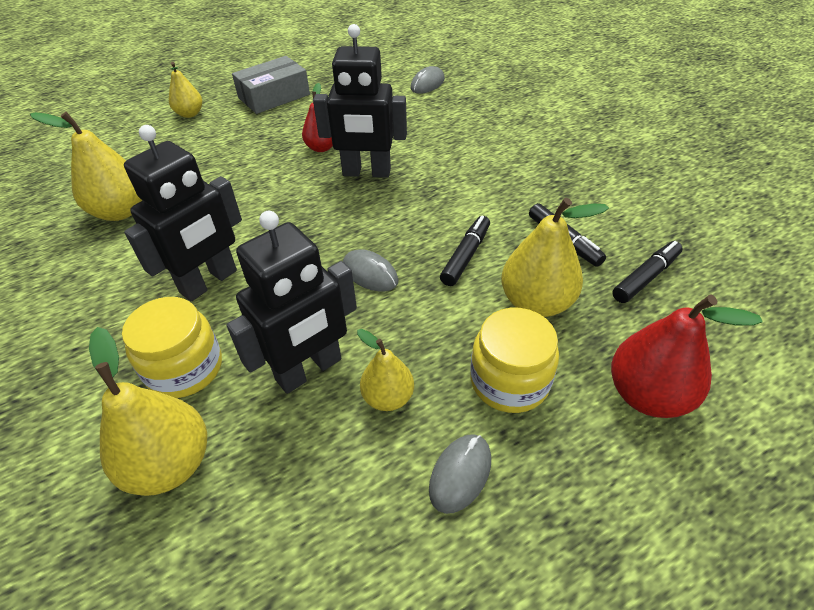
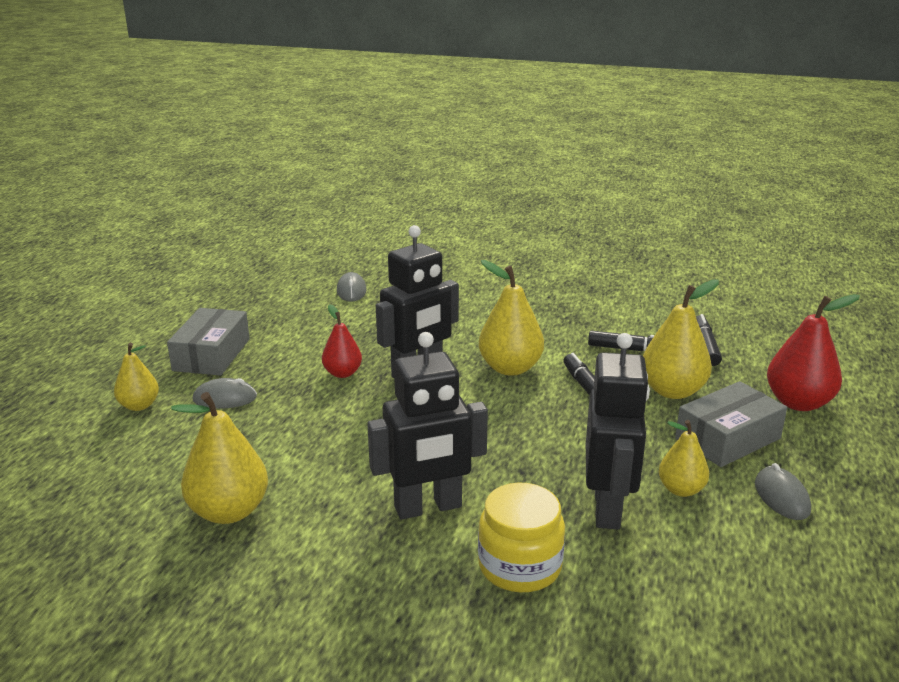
camera: 45 degrees left, 20 degrees down
(170, 464) = (619, 618): yellow pear -> yellow pear (510, 368)
(209, 282) = (428, 507): black robot -> black robot turned 75 degrees clockwise
(370, 273) = (543, 432): grey mouse -> grey mouse (225, 399)
(509, 381) = (728, 438): yellow jar -> grey box

